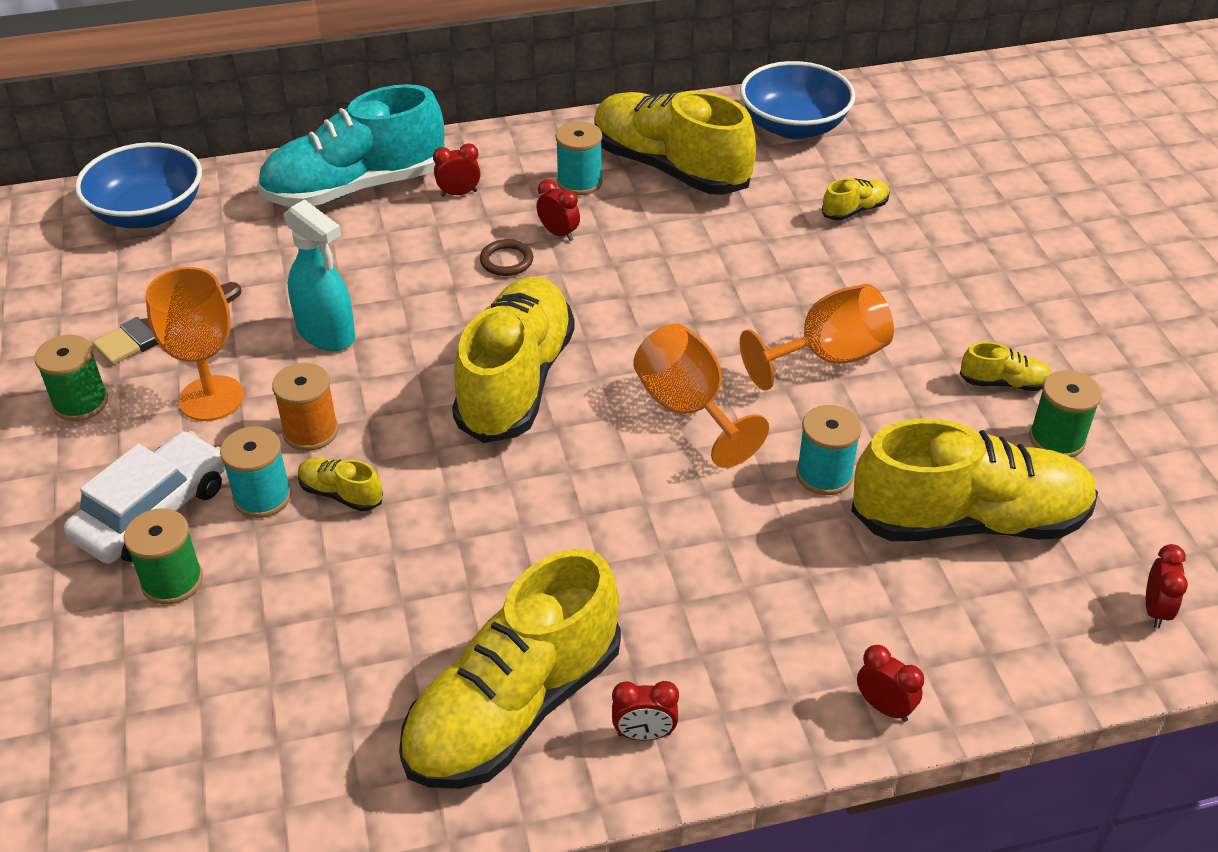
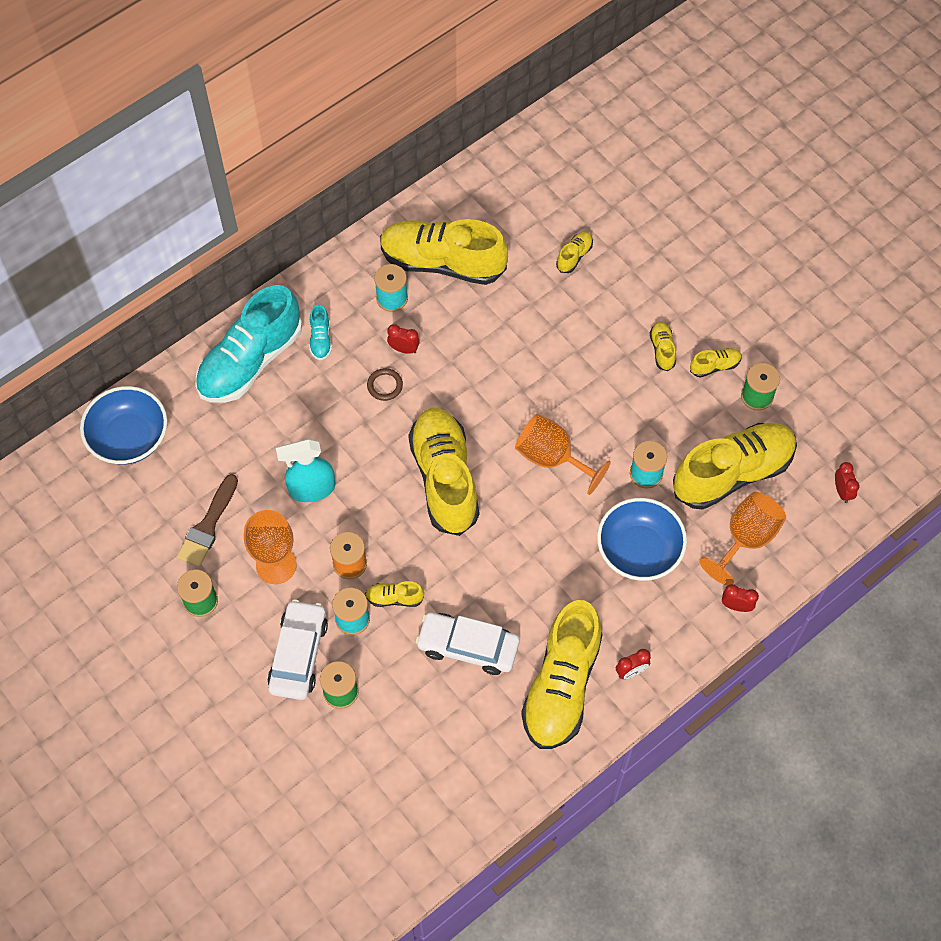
camera: 25 degrees left, 20 degrees up
(326, 333) = (311, 489): turquoise spray bottle -> turquoise spray bottle turned 150 degrees clockwise
(402, 596) = (468, 647): none -> white car
(459, 193) = (320, 339): red clock -> turquoise shoe
(794, 126) = (502, 191): blue bowl -> blue bowl (639, 550)
(828, 358) = (611, 386): orange goblet -> orange goblet (745, 539)
(930, 341) = (662, 349): none -> yellow shoe

